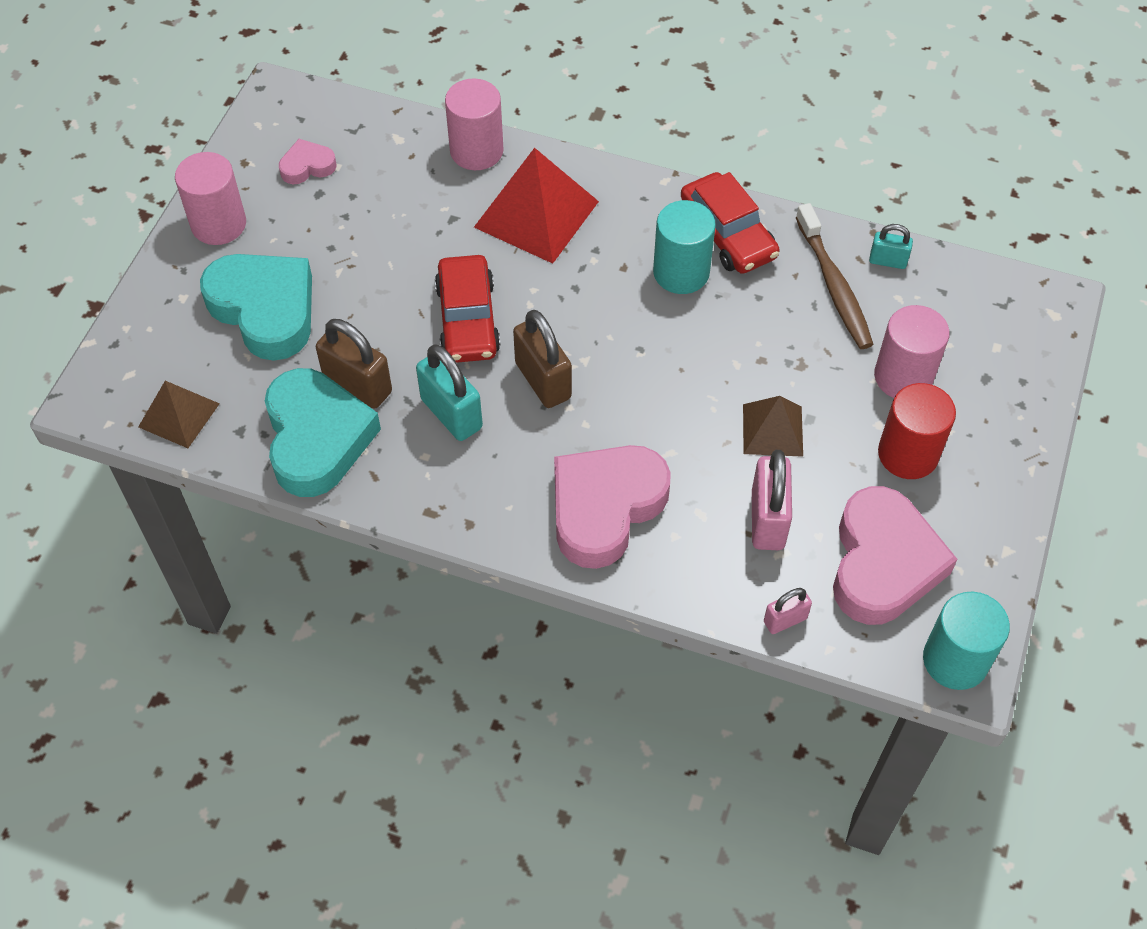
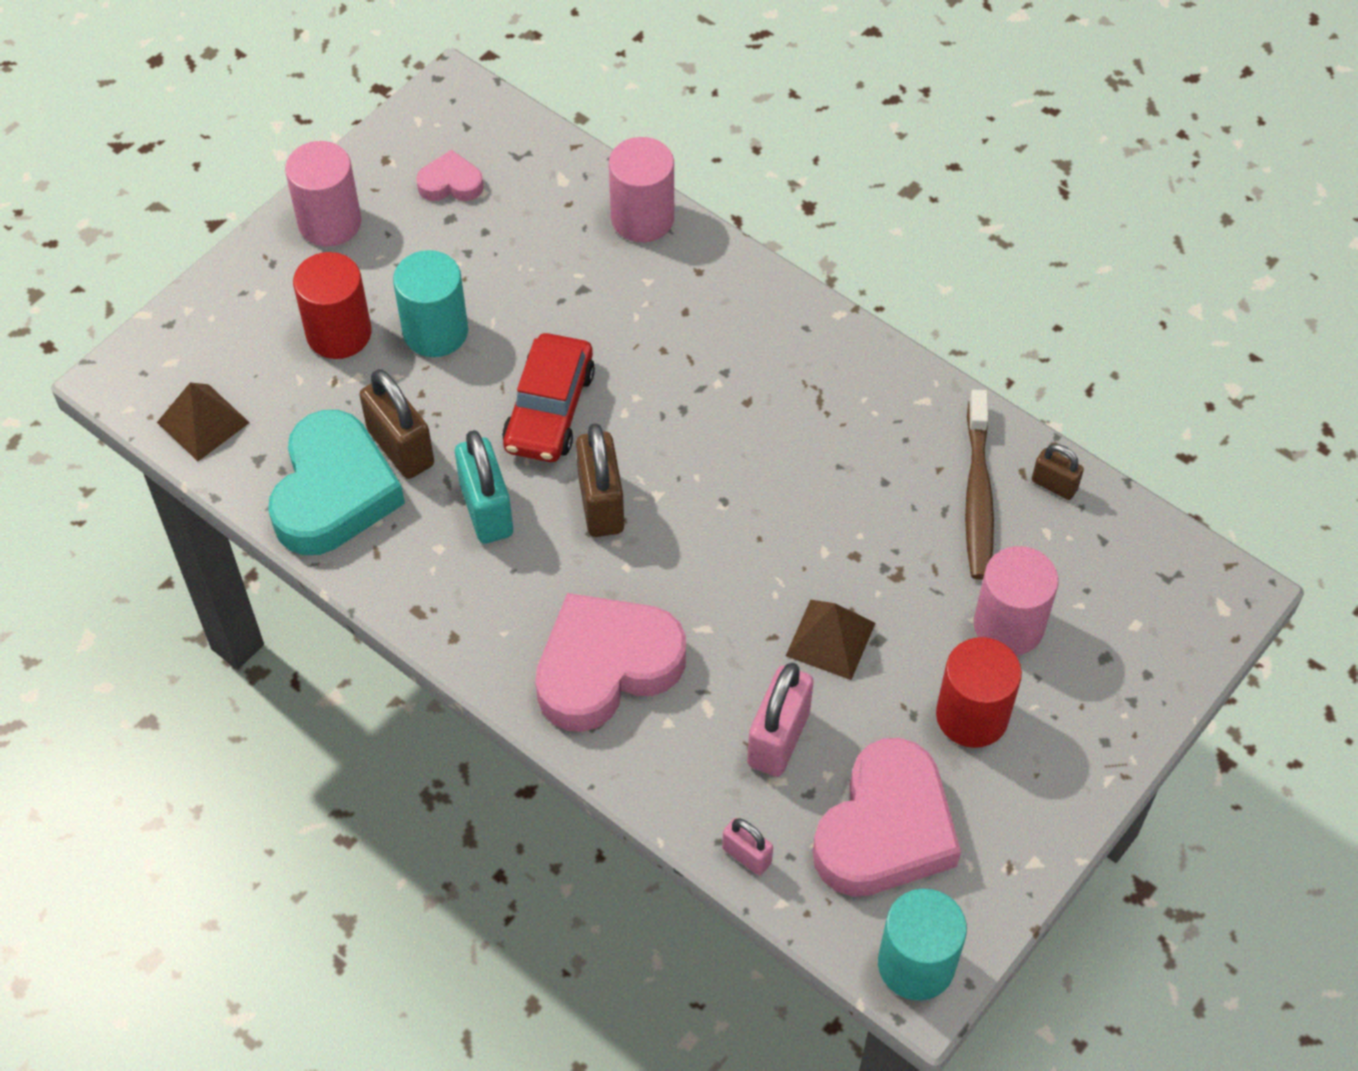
camera: 20 degrees right, 0 degrees up
(265, 310) = (339, 333): turquoise heart -> red cylinder
(536, 214) = (677, 311): red pyramid -> none
(681, 272) = (809, 427): turquoise cylinder -> turquoise cylinder (435, 331)
(727, 234) = (882, 398): red car -> none
(785, 620) = (746, 855): pink padlock -> pink padlock turned 45 degrees clockwise
(887, 261) = (1054, 485): turquoise padlock -> brown padlock

